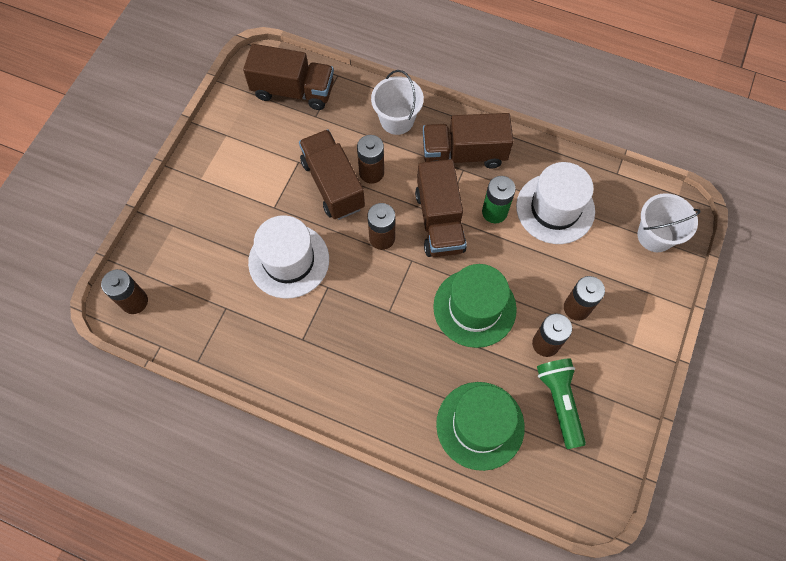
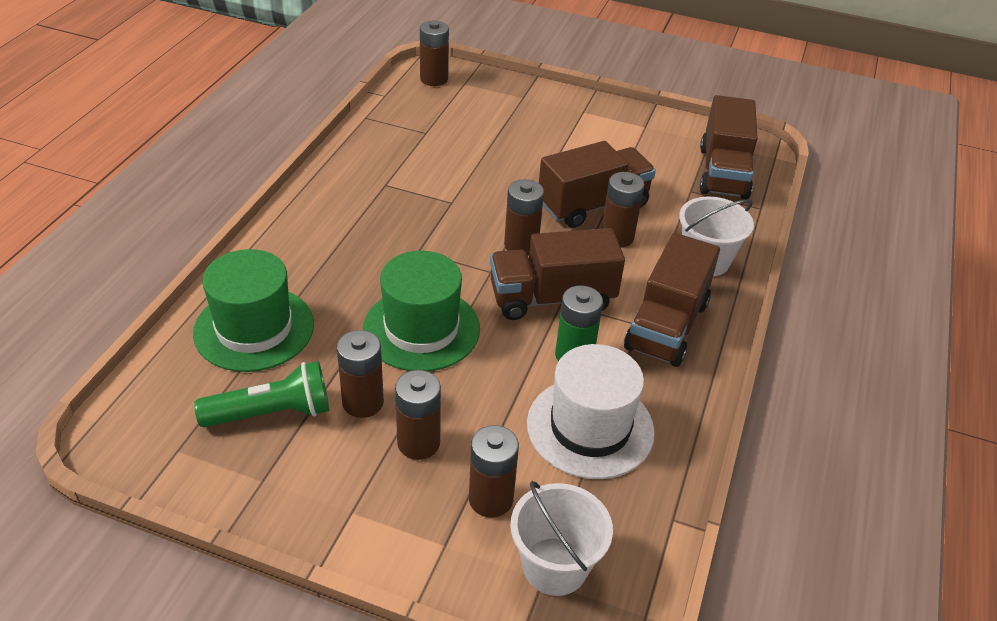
camera: 85 degrees right, 25 degrees down
(289, 260) = (485, 173): white hat -> none
(464, 154) = (666, 326): brown truck -> brown truck turned 150 degrees counterclockwise
(614, 267) = (490, 499): none -> brown battery

